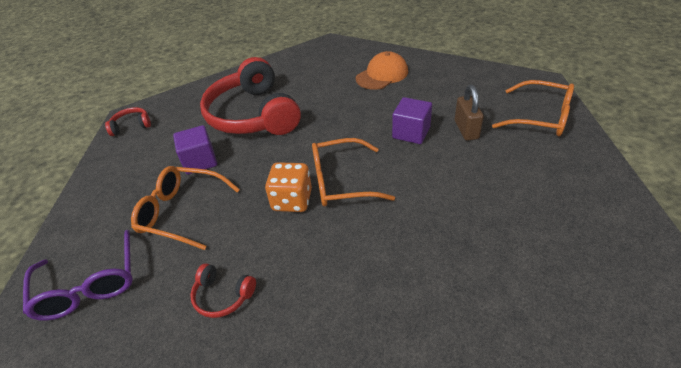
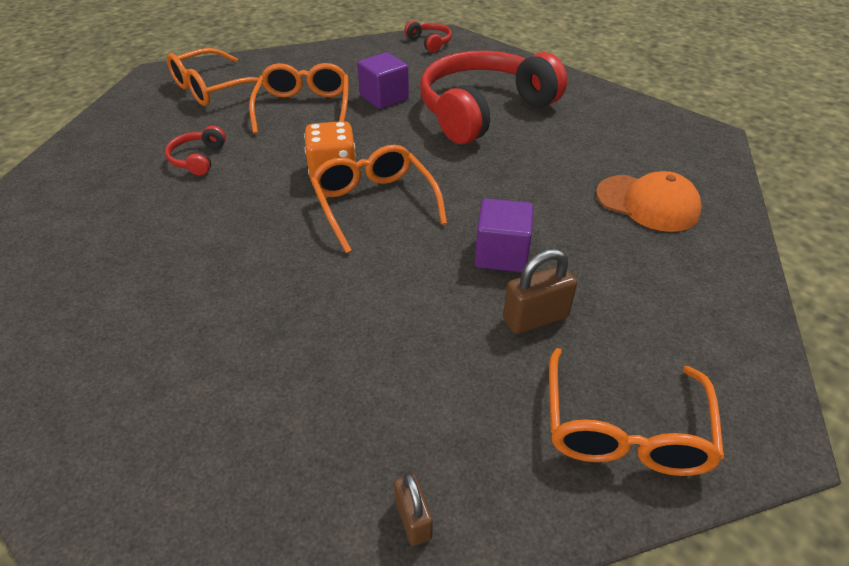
camera: 70 degrees right, 0 degrees up
(89, 285) = (212, 89): purple glasses -> orange glasses
(601, 193) = (413, 519): none -> brown padlock

